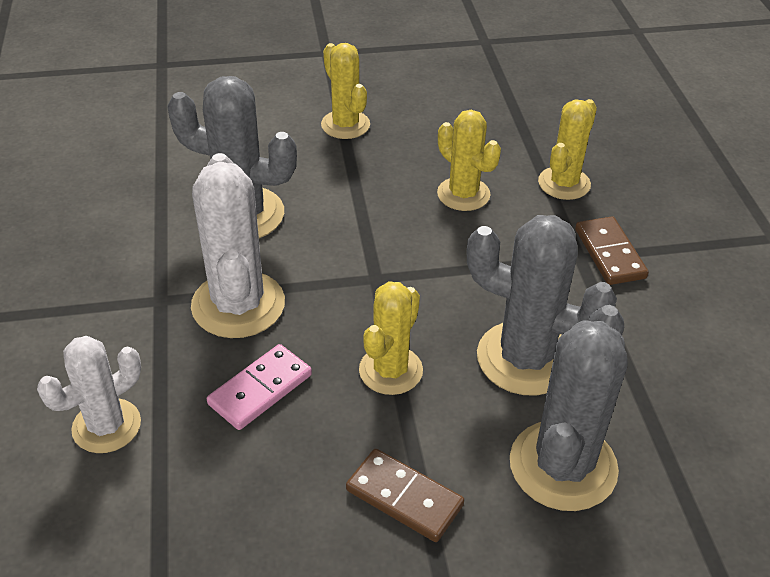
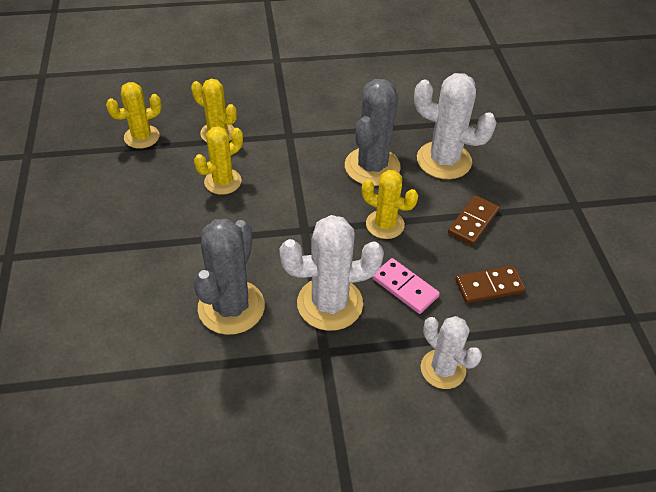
camera: 90 degrees left, 5 degrees up
(345, 125) = (125, 244): yellow cactus -> yellow cactus (142, 137)
(563, 466) = (444, 160): grey cactus -> white cactus
(610, 253) = (286, 122): brown domino -> brown domino (489, 286)

